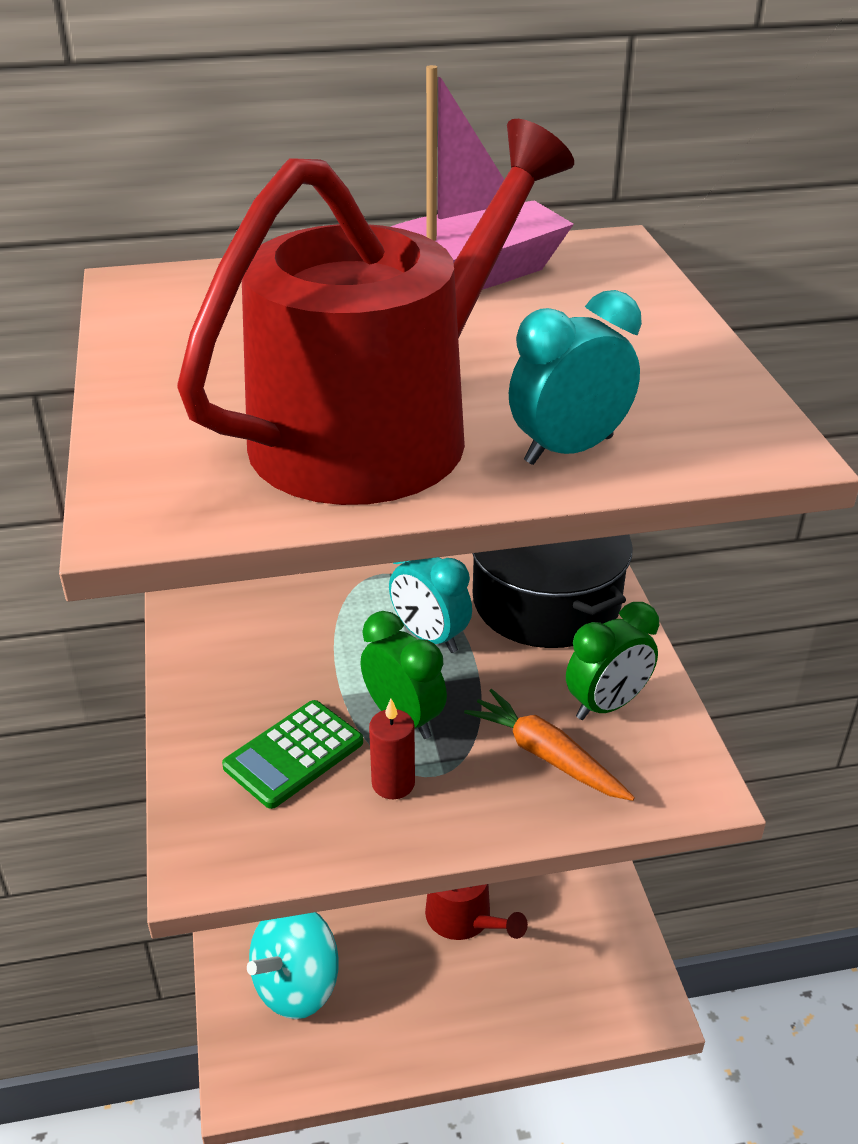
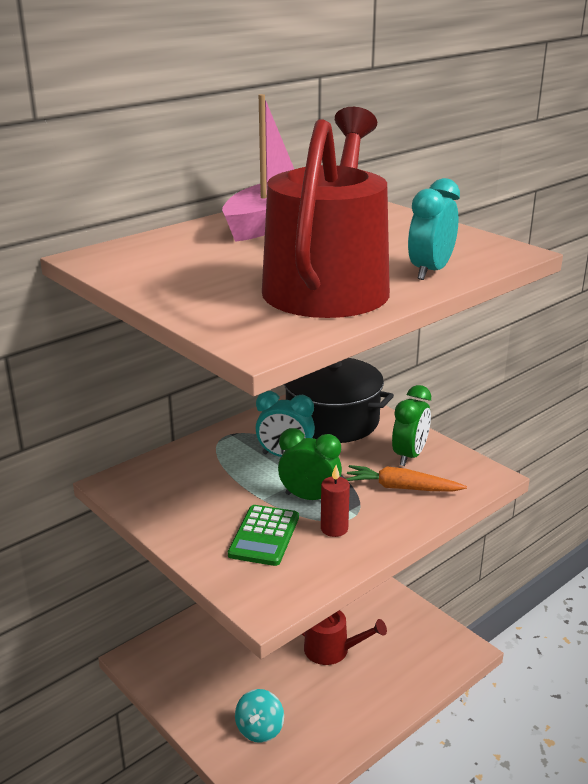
camera: 30 degrees left, 10 degrees down
(296, 985) = (260, 729): turquoise spinning top -> turquoise spinning top, size x0.65

